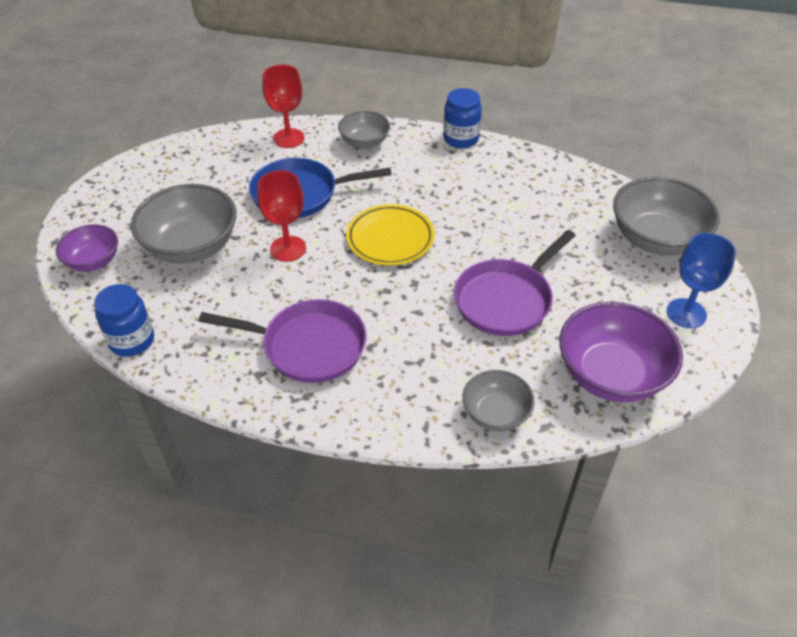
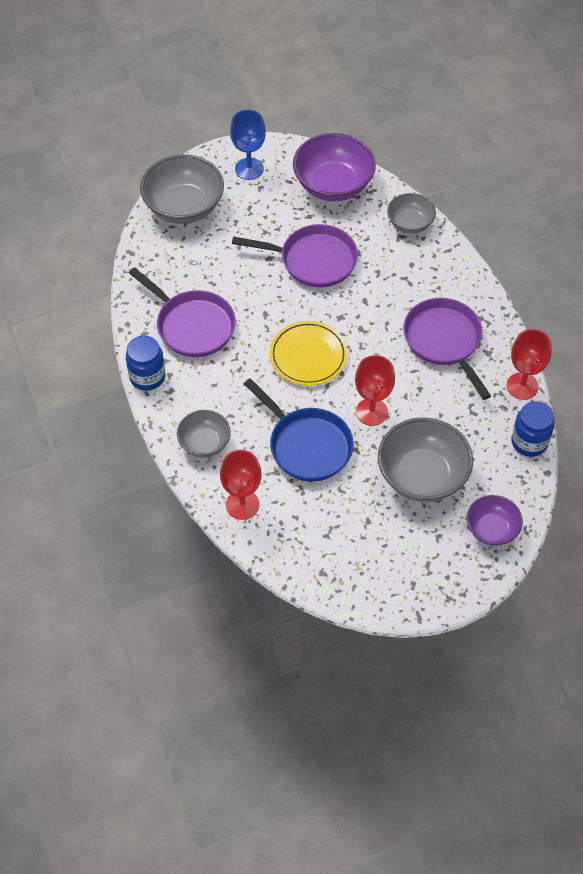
camera: 125 degrees left, 10 degrees up
(192, 377) = (522, 386): none -> red goblet
(494, 183) = (192, 325): none -> purple pan

